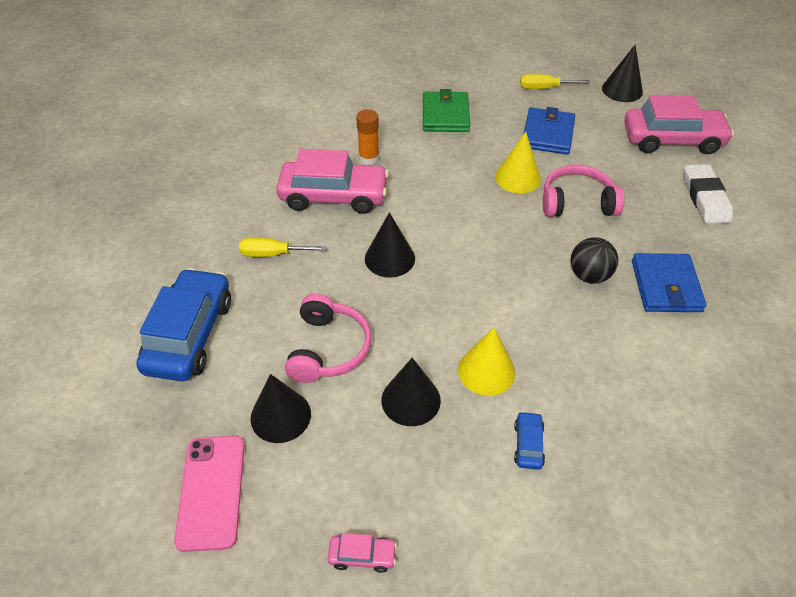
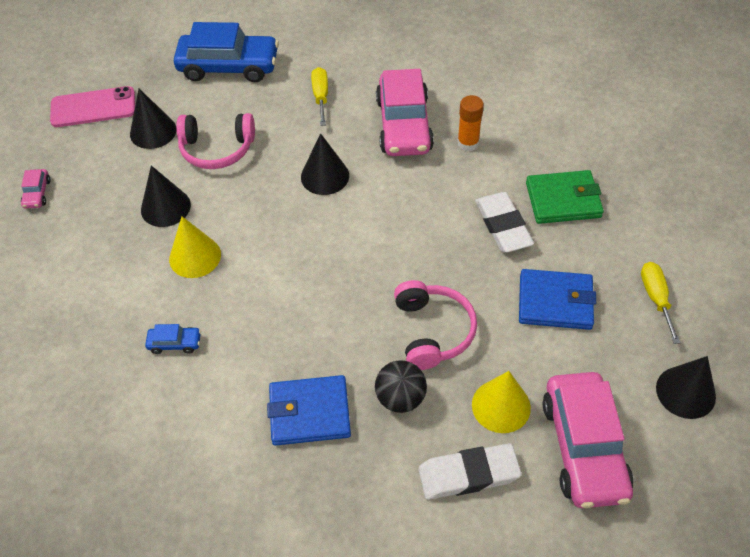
camera: 85 degrees right, 5 degrees up
(468, 150) = (503, 226): none -> white eraser
(517, 178) = (464, 273): yellow cone -> yellow cone (501, 406)
(528, 444) = (119, 289): blue car -> blue car (175, 343)
(589, 275) = (318, 339): black ball -> black ball (400, 398)

